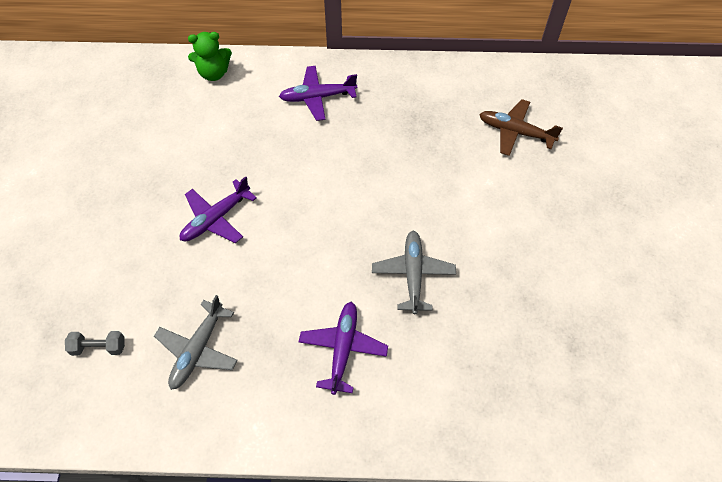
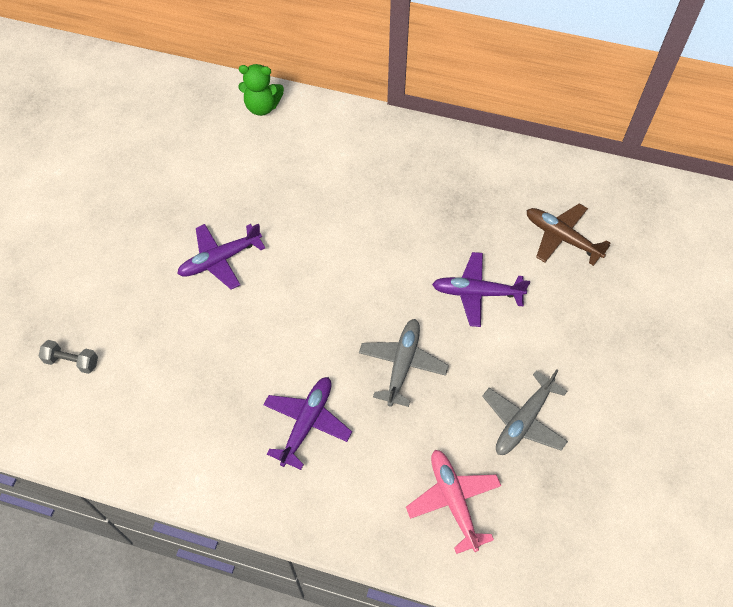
camera: 15 degrees right, 0 degrees up
(198, 349) = (165, 388): grey plane -> grey plane (523, 420)
(317, 97) = (361, 155): purple plane -> purple plane (477, 293)
(497, 385) = (453, 501): none -> pink plane

